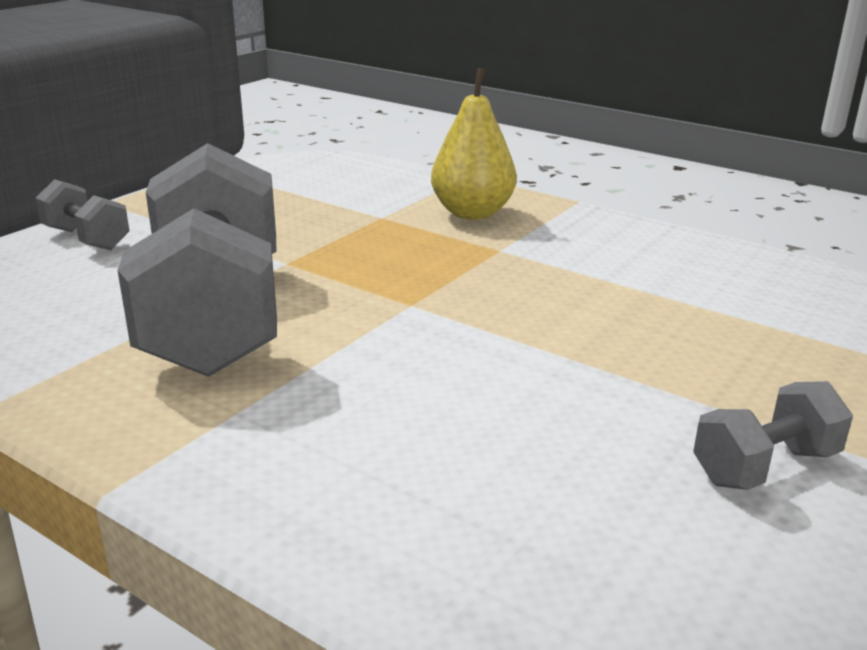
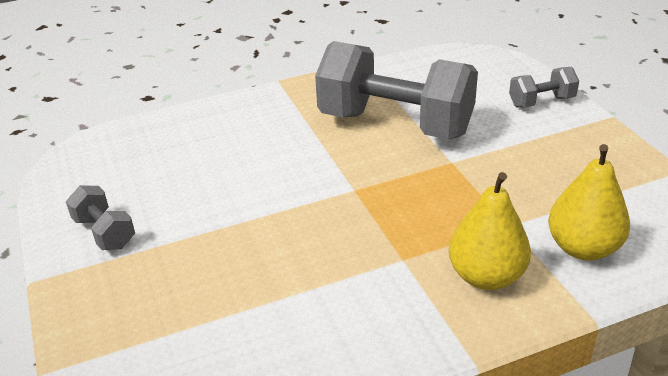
camera: 125 degrees right, 10 degrees up
(381, 187) = (583, 248): none -> yellow pear
(765, 466) = (105, 232): grey dumbbell -> grey dumbbell turned 45 degrees counterclockwise

